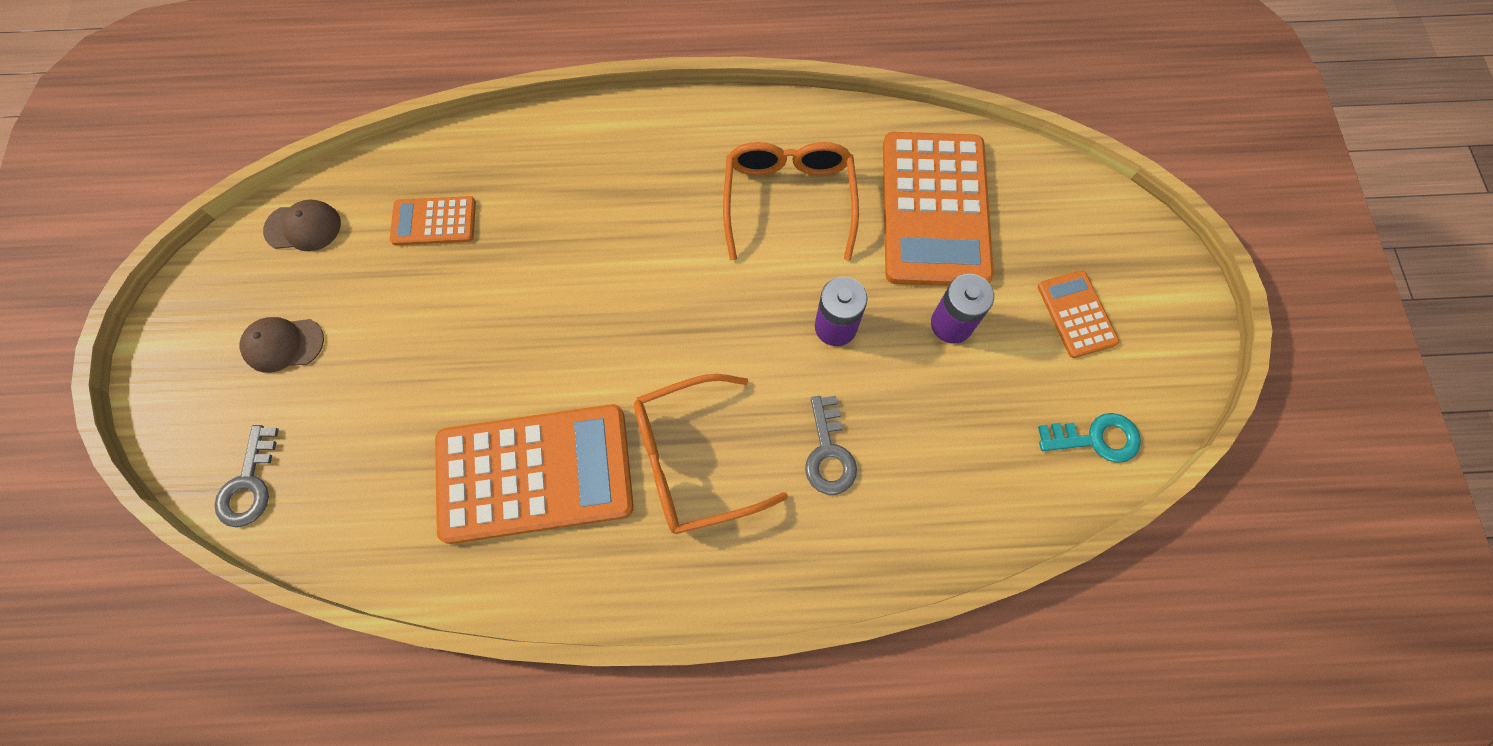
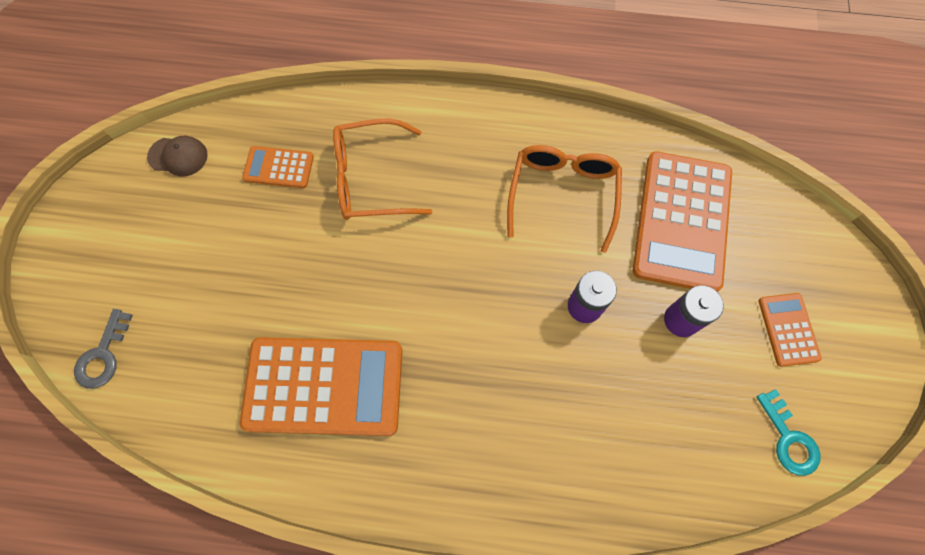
camera: 10 degrees right, 0 degrees up
(283, 344) = (147, 247): brown cap -> none
(694, 460) = (452, 397): orange glasses -> orange glasses (372, 179)
(828, 452) = (562, 411): grey key -> none
(1095, 438) = (788, 438): turquoise key -> turquoise key turned 60 degrees clockwise

